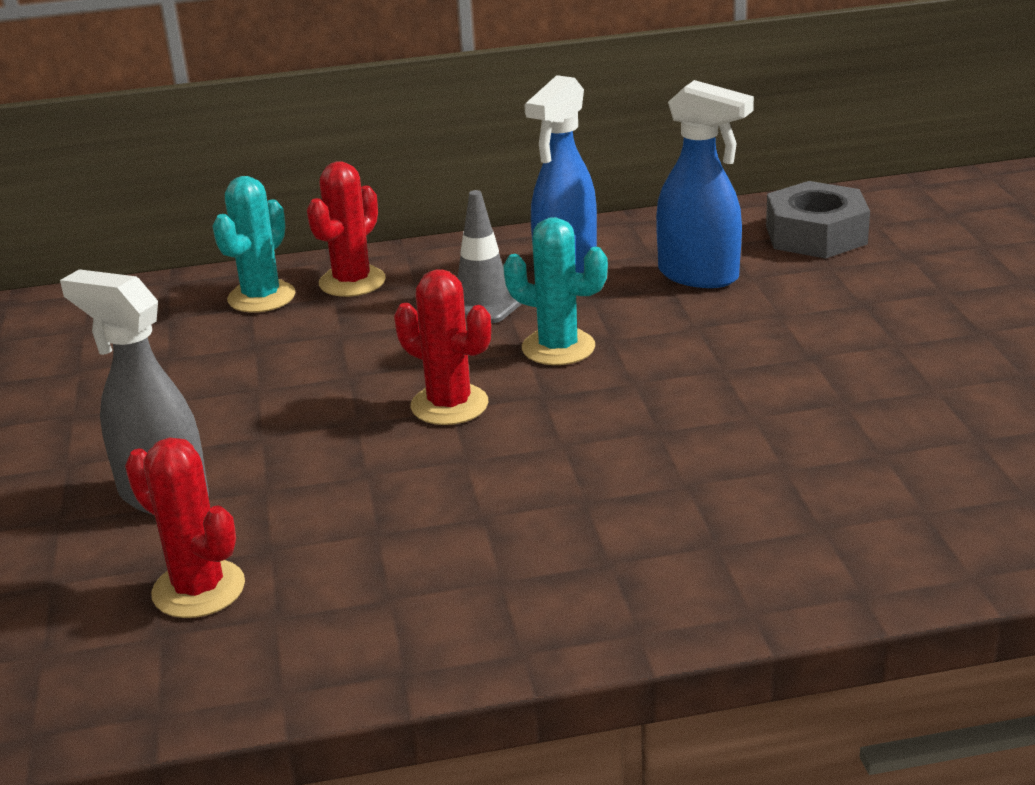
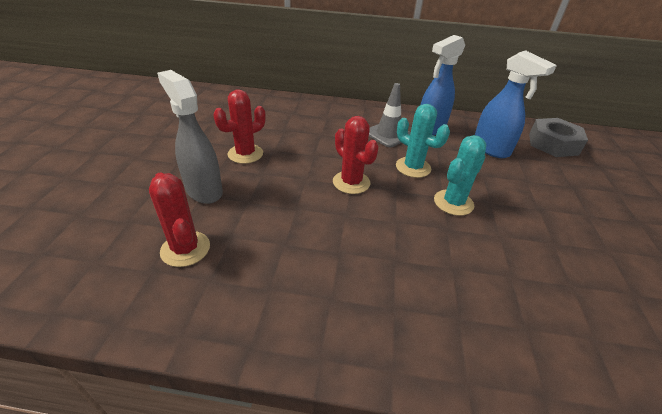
camera: 15 degrees right, 10 degrees up
(261, 297) = (298, 110): turquoise cactus -> turquoise cactus (453, 202)
(352, 282) = (337, 112): red cactus -> red cactus (245, 154)

